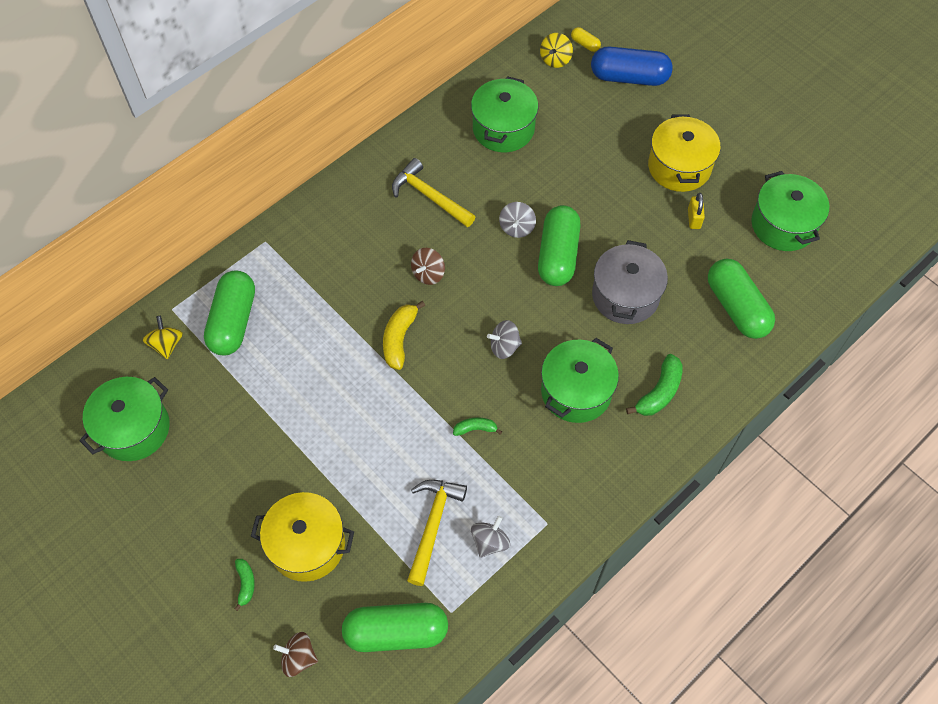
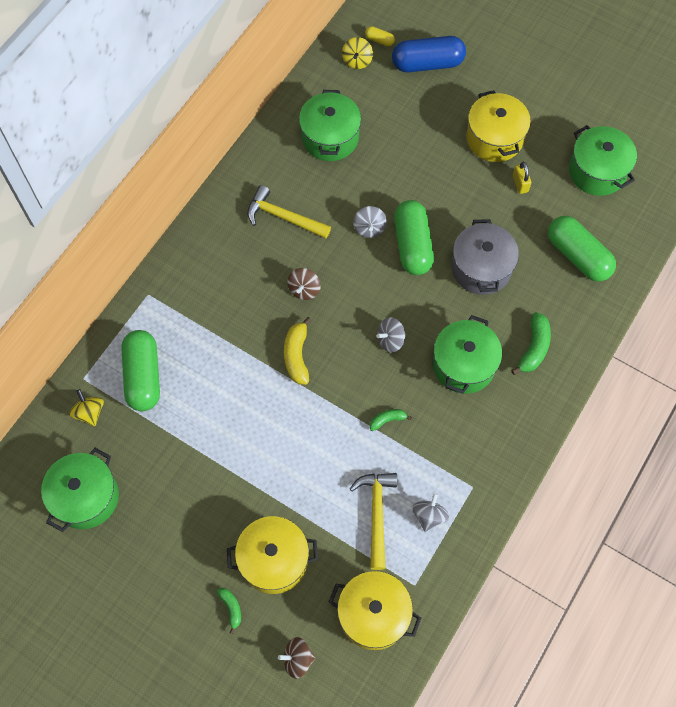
camera: 15 degrees left, 5 degrees up
(396, 632) = (373, 614): green capsule -> yellow pot

